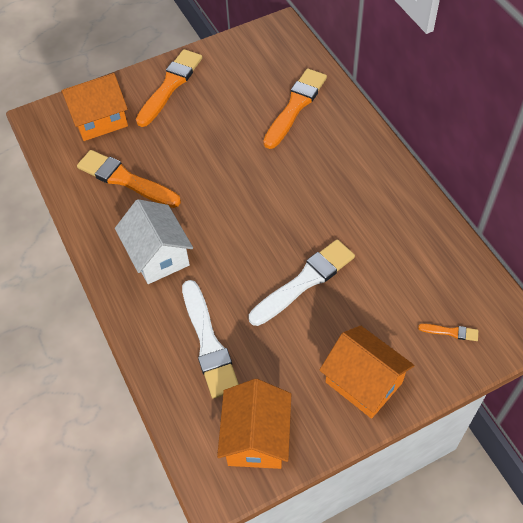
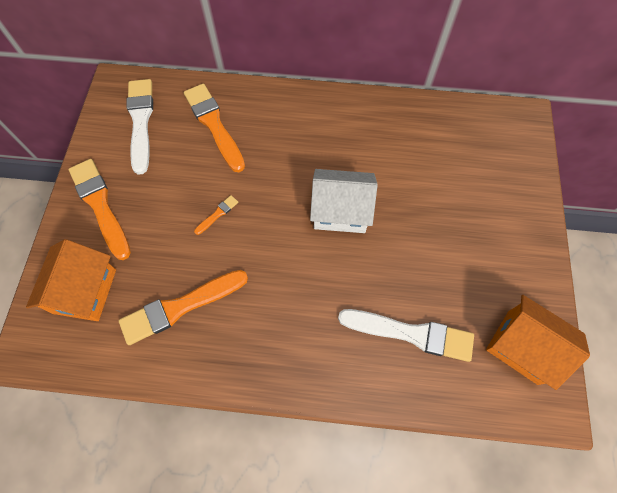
camera: 60 degrees left, 10 degrees up
(158, 255) = (290, 325): white house -> white house (340, 211)
(305, 281) = (397, 224): white brush -> white brush (141, 121)
(364, 382) = (513, 238): orange house -> none
(451, 332) = (502, 156): orange brush -> orange brush (217, 214)

